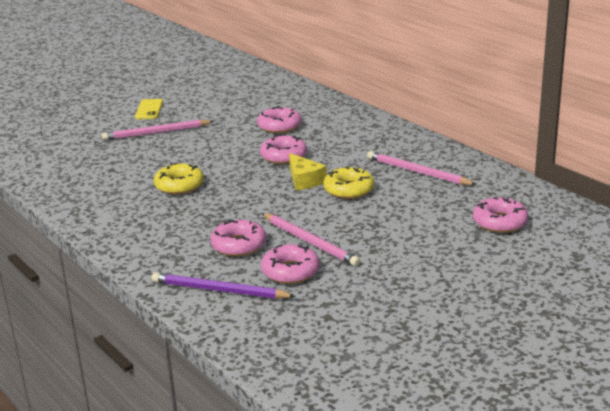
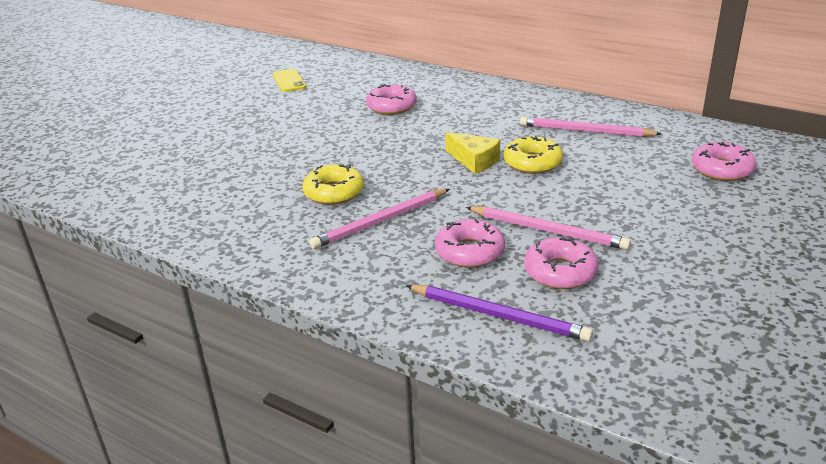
camera: 20 degrees left, 5 degrees up
(149, 109) = (223, 111): yellow phone -> yellow phone (289, 81)
(156, 133) = (253, 135): pink pencil -> pink pencil (380, 221)
(219, 290) = (499, 315): purple pencil -> purple pencil turned 150 degrees counterclockwise
(283, 156) = (426, 138): pink donut -> none

